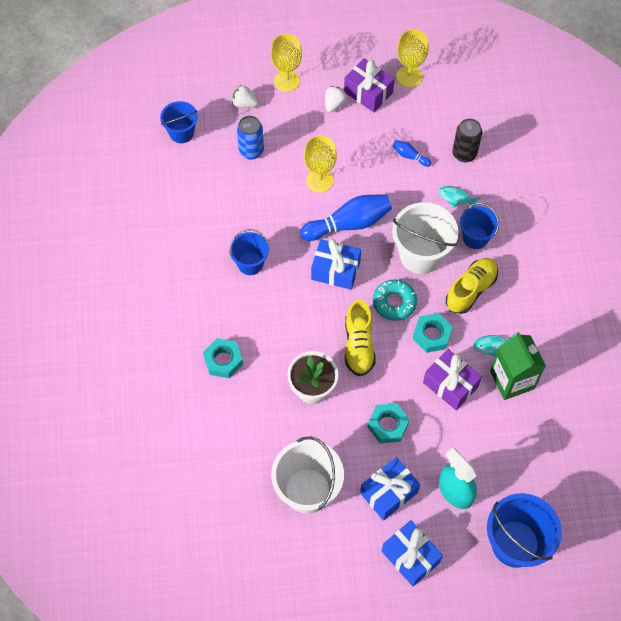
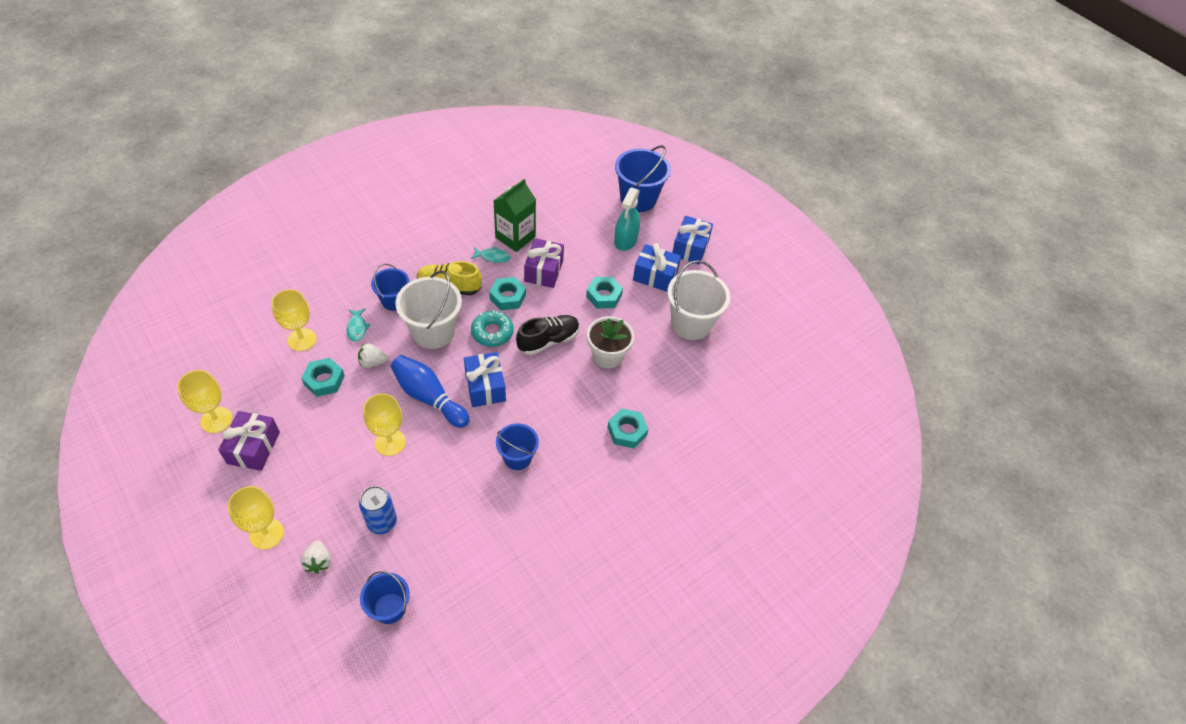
camera: 125 degrees left, 10 degrees down
(334, 104) = (283, 472): white strawberry -> white strawberry (372, 362)
(359, 345) = (548, 341): yellow shoe -> black shoe
(409, 156) = (324, 380): blue bowling pin -> turquoise nut
(464, 154) = (302, 339): black can -> yellow goblet
(493, 345) = (493, 257): turquoise fish -> turquoise fish turned 45 degrees counterclockwise

